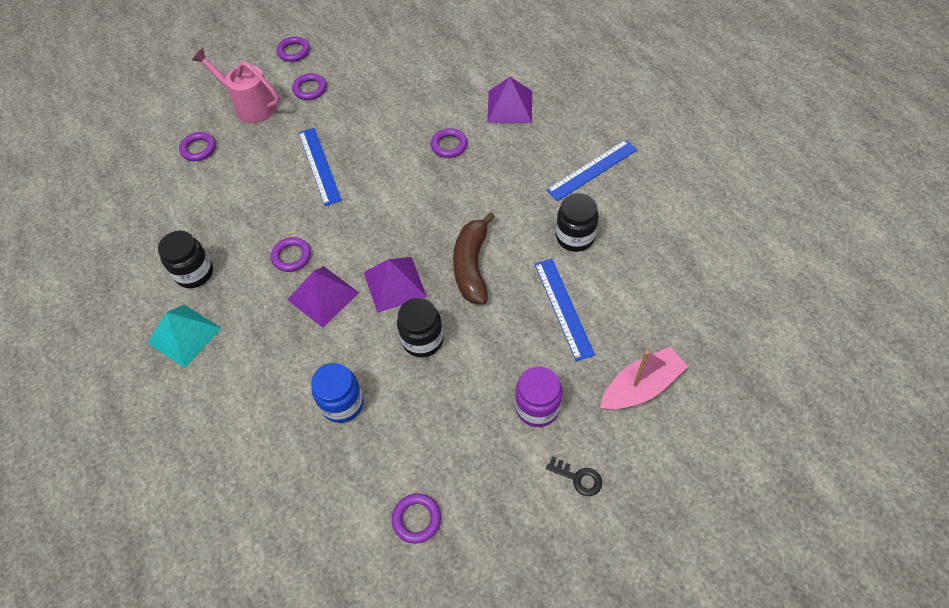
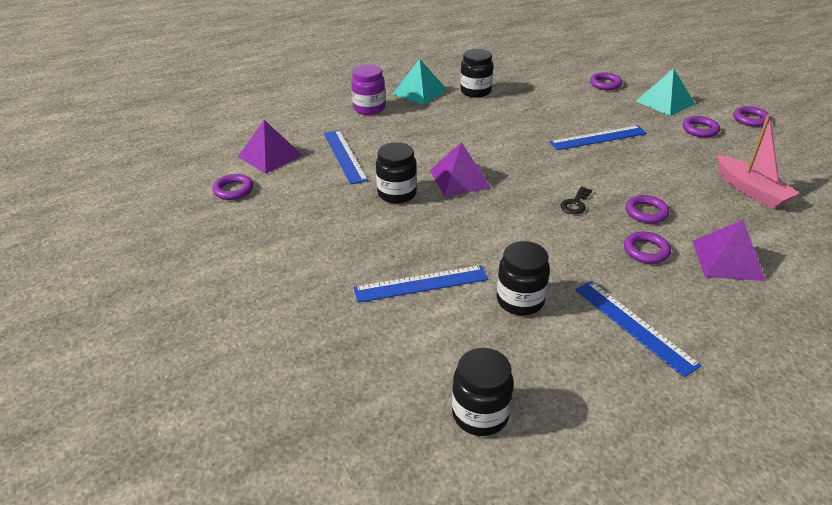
camera: 90 degrees right, 20 degrees down
(250, 106) = (665, 102): pink watering can -> turquoise pyramid
(292, 256) = (491, 129): purple ring -> purple ring (646, 251)
(323, 296) = (449, 144): purple pyramid -> purple pyramid (270, 156)
(342, 403) = (344, 156): blue jar -> blue ruler
(472, 266) = (479, 223): brown banana -> none
(537, 407) = (309, 258): purple jar -> purple jar (369, 108)
(578, 478) = (228, 279): black key -> black key (575, 204)
(641, 386) = (310, 335): pink boat -> pink boat (751, 190)
(695, 263) = (480, 414): none -> black jar

